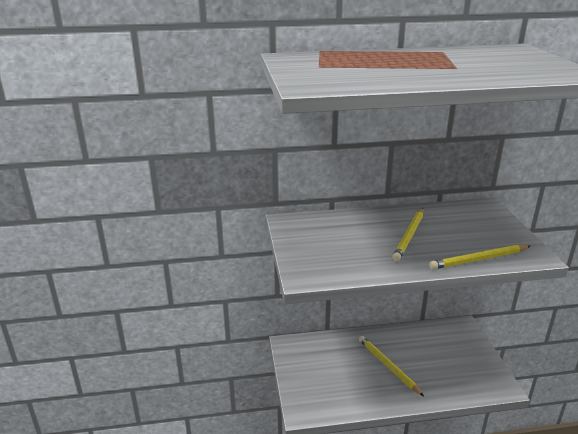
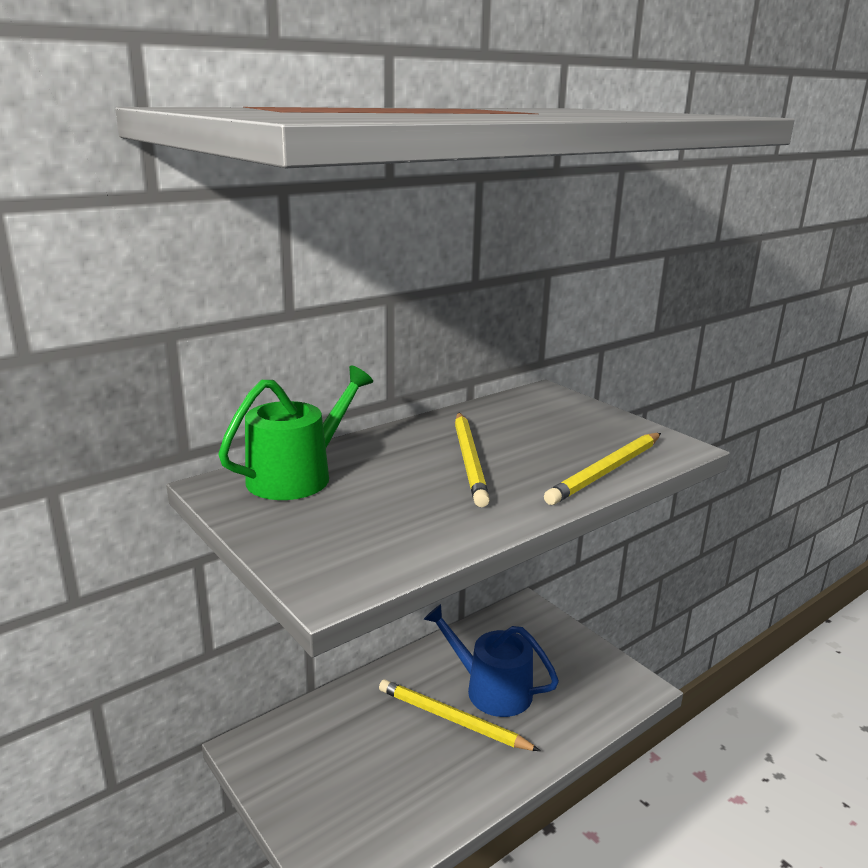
camera: 30 degrees left, 5 degrees down
(322, 224) = (297, 476): none -> green watering can
(417, 359) = (491, 689): none -> blue watering can

